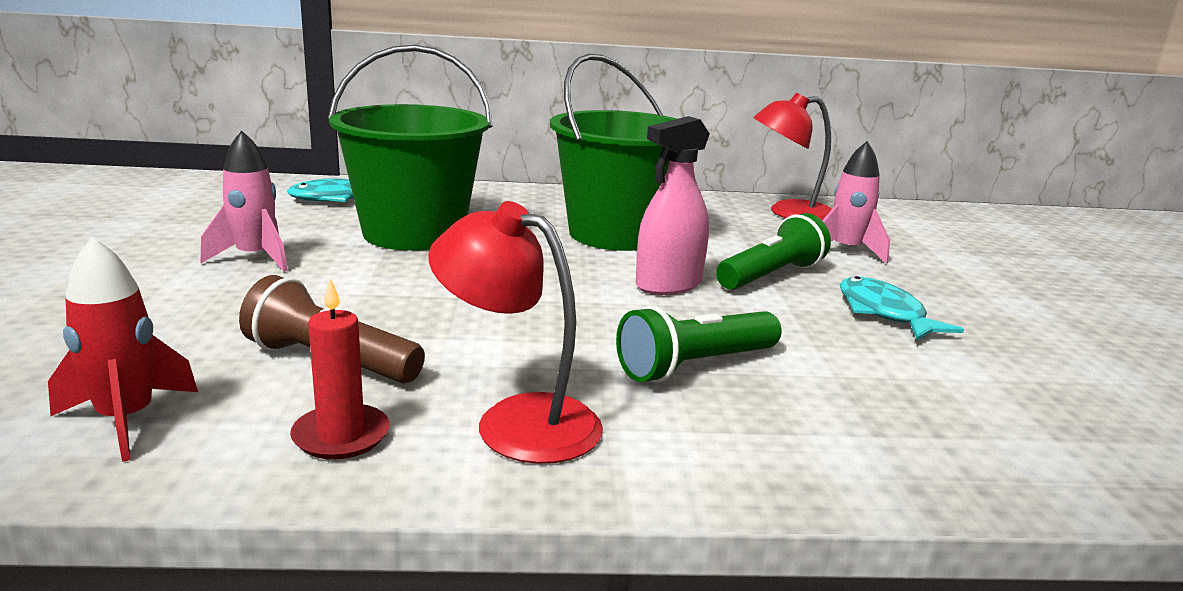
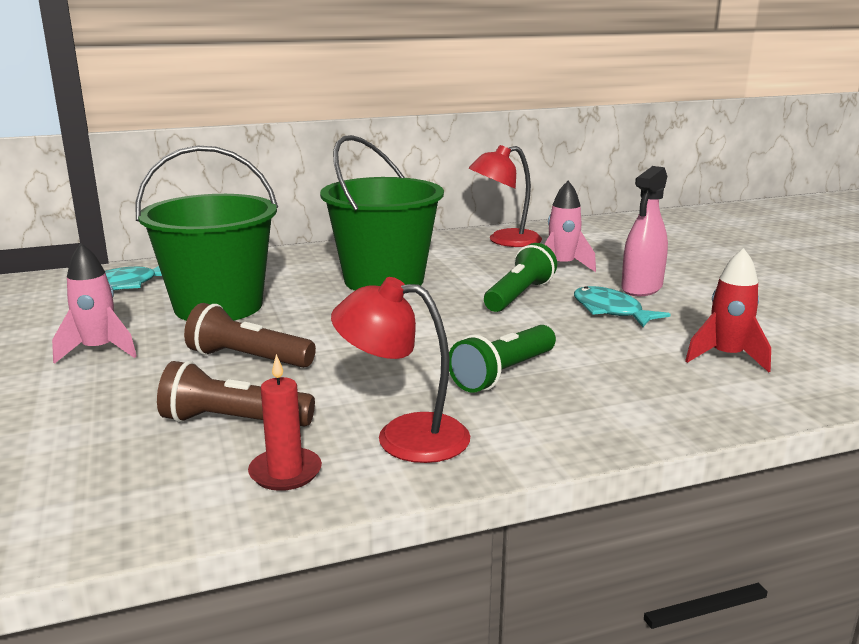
camera: 15 degrees left, 0 degrees up
(126, 420) = (110, 495): red rocket -> red rocket (726, 357)
(402, 293) = (248, 358): none -> brown flashlight
(668, 284) = (448, 315): pink spray bottle -> pink spray bottle (641, 288)

